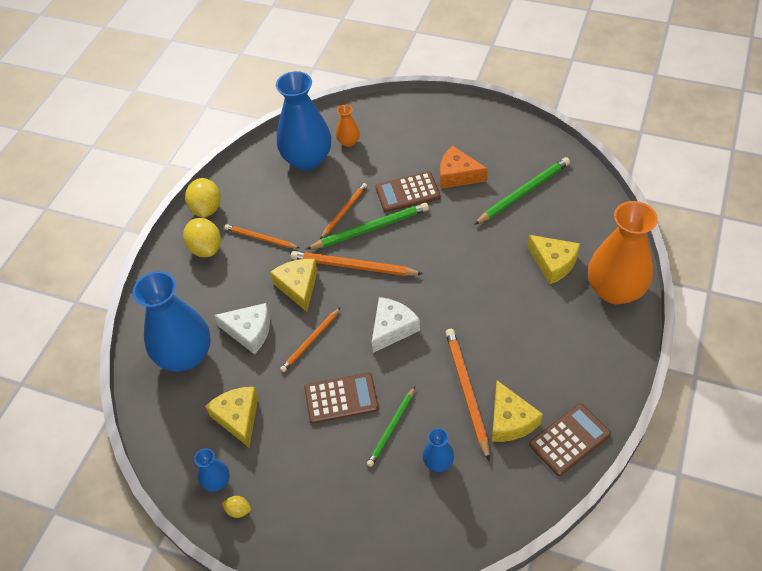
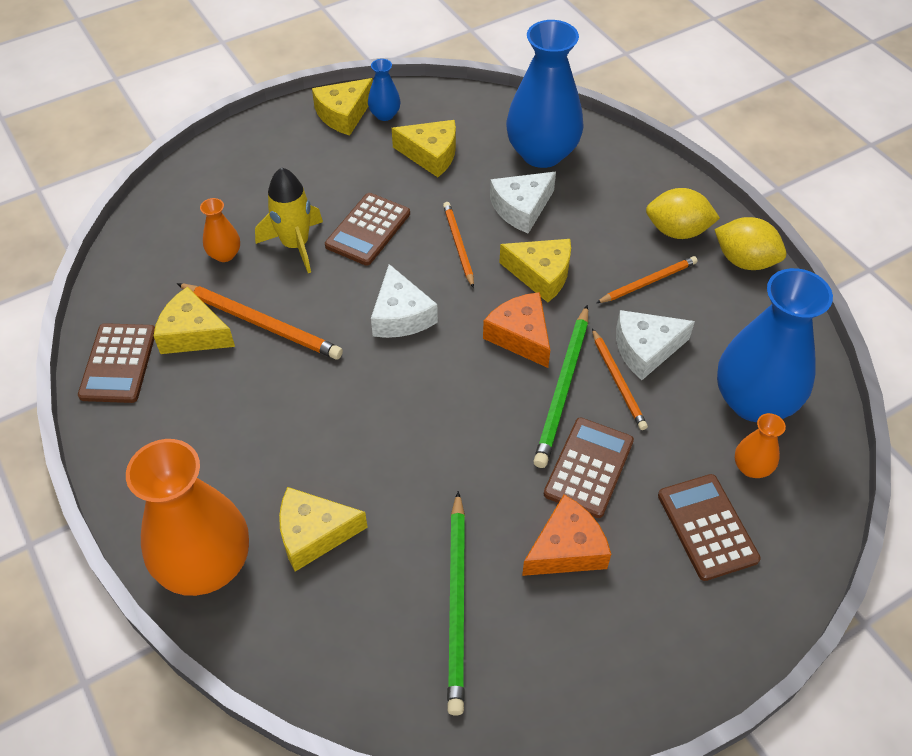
camera: 125 degrees right, 0 degrees up
(238, 510) = (343, 114): yellow lemon -> yellow cheese
(312, 213) = (645, 349): none -> white cheese
(353, 266) = (520, 336): orange pencil -> orange cheese
(391, 428) = (295, 245): green pencil -> yellow rocket
(396, 140) = (707, 527): none -> brown calculator
(438, 462) = (224, 254): blue vase -> orange vase

